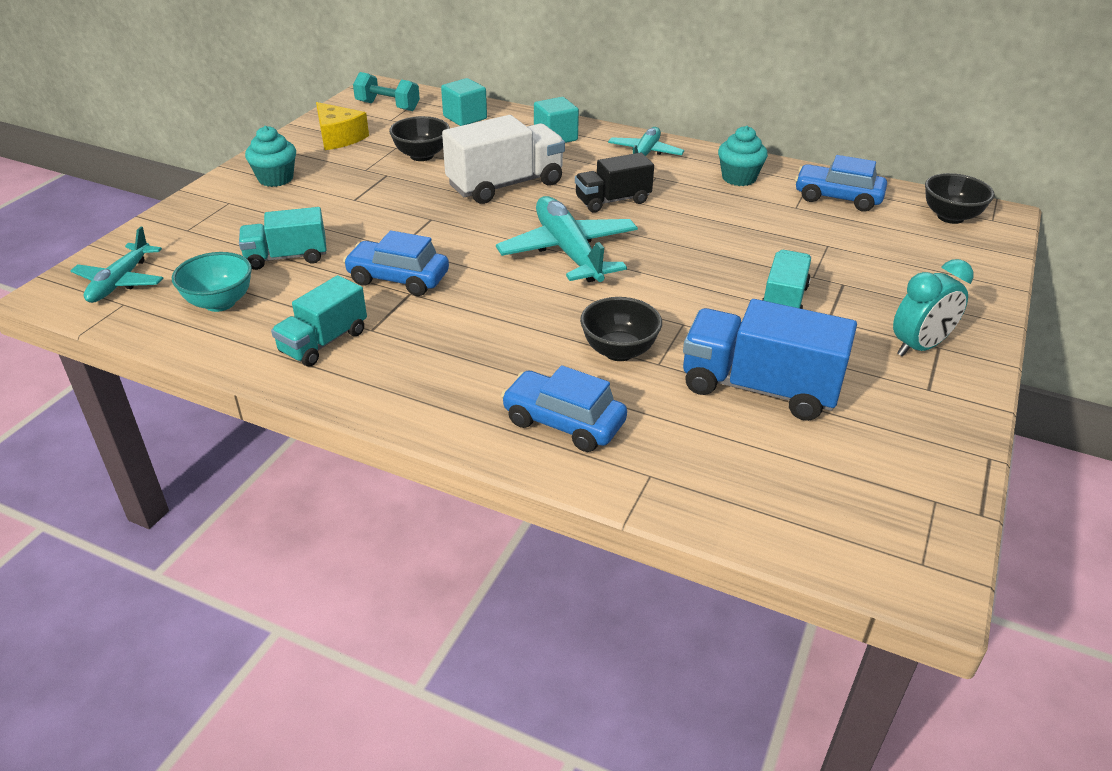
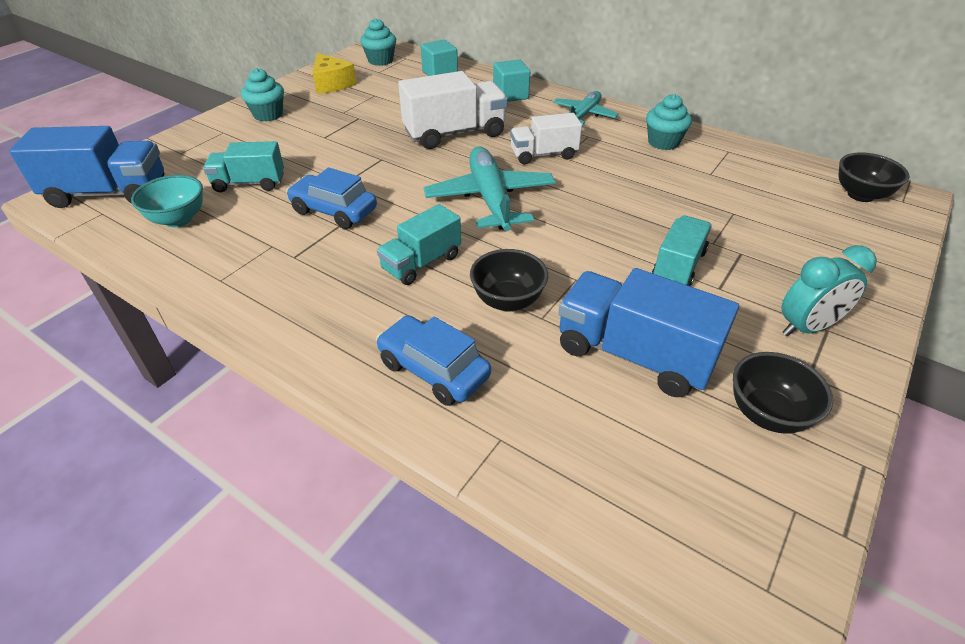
camera: 10 degrees right, 5 degrees up
(120, 282) = (108, 193): turquoise plane -> blue truck
(323, 342) = (248, 264): turquoise truck -> turquoise truck (421, 263)
(388, 106) = (380, 60): turquoise dumbbell -> turquoise cupcake
(421, 156) = (393, 103): black bowl -> black bowl (767, 414)
(612, 200) = (543, 155): black truck -> white truck
(837, 197) = (752, 167): blue car -> none

